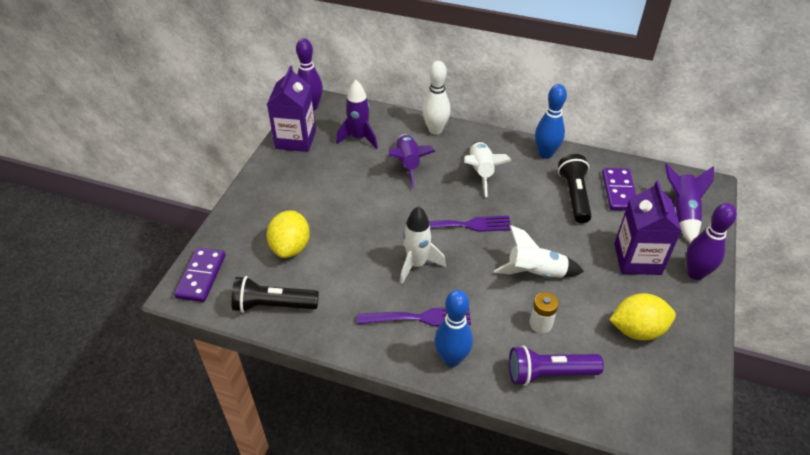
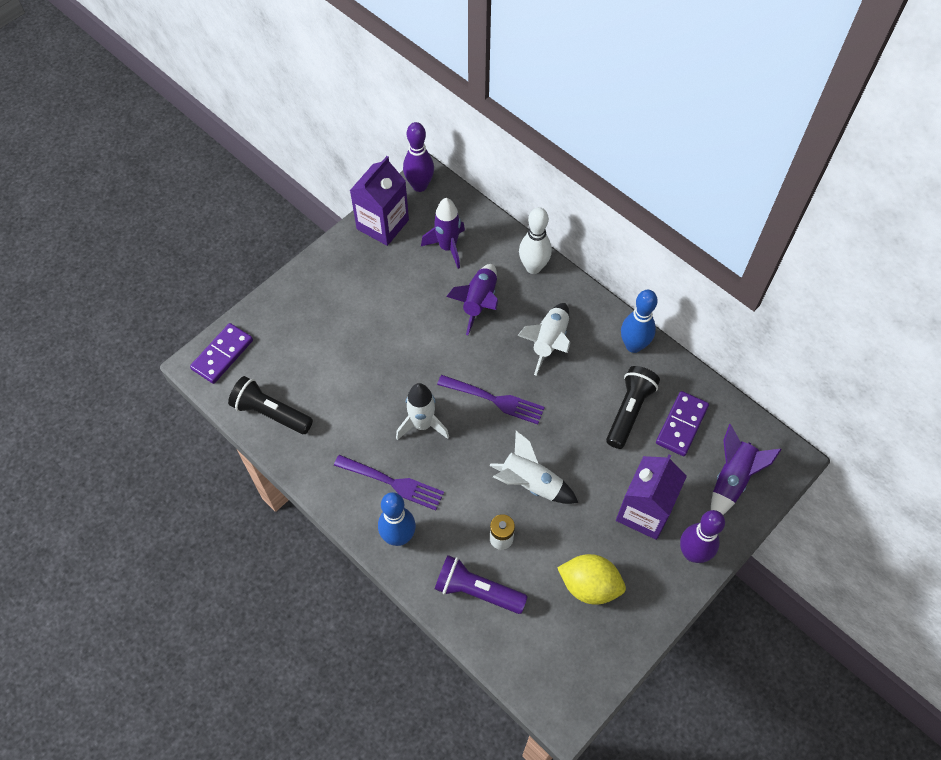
camera: 25 degrees right, 15 degrees up
(290, 247) = (315, 355): yellow lemon -> none

